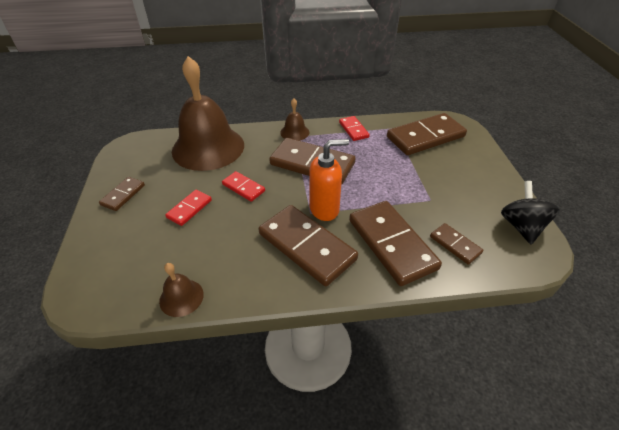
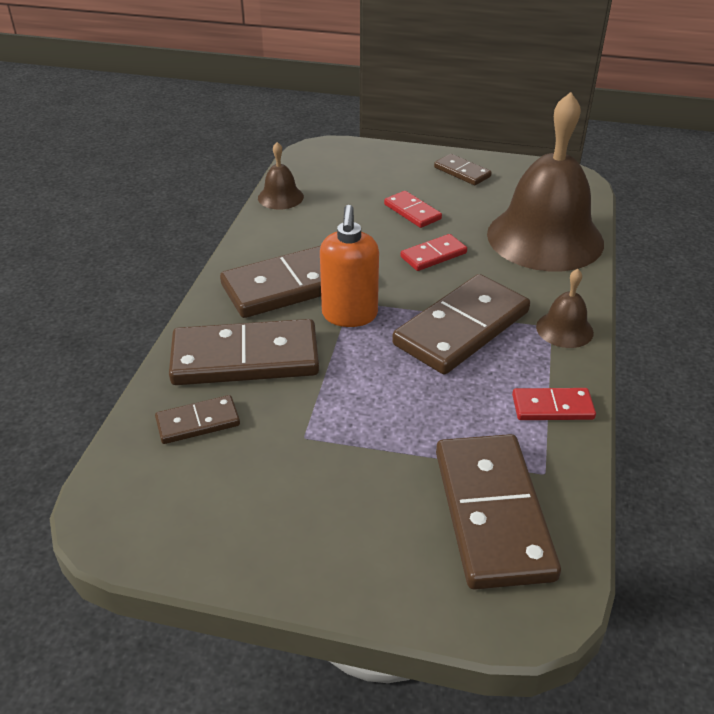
camera: 110 degrees right, 5 degrees down
(521, 226) = (172, 529): black spinning top -> none

